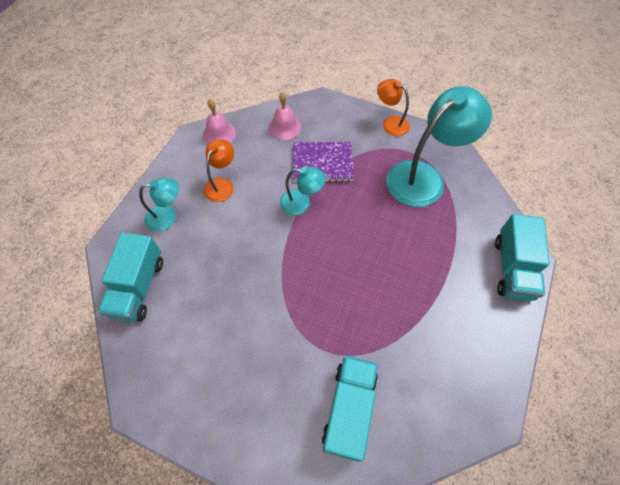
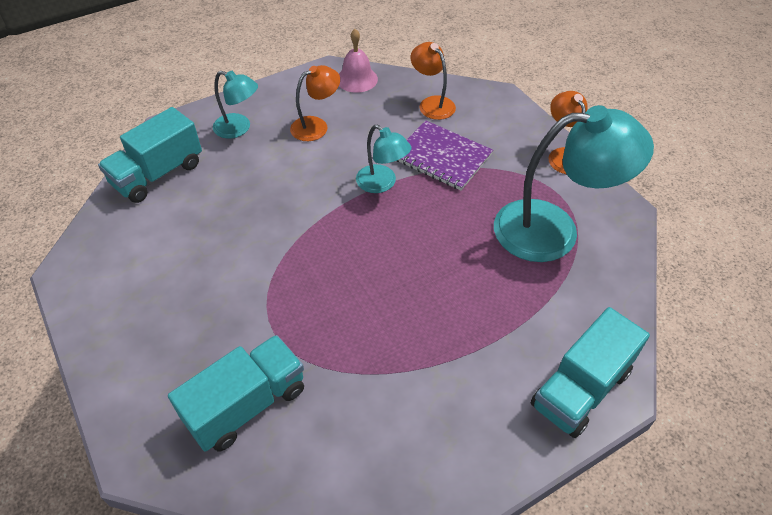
camera: 35 degrees right, 10 degrees down
(284, 127) = (432, 103): pink bell -> orange lamp

